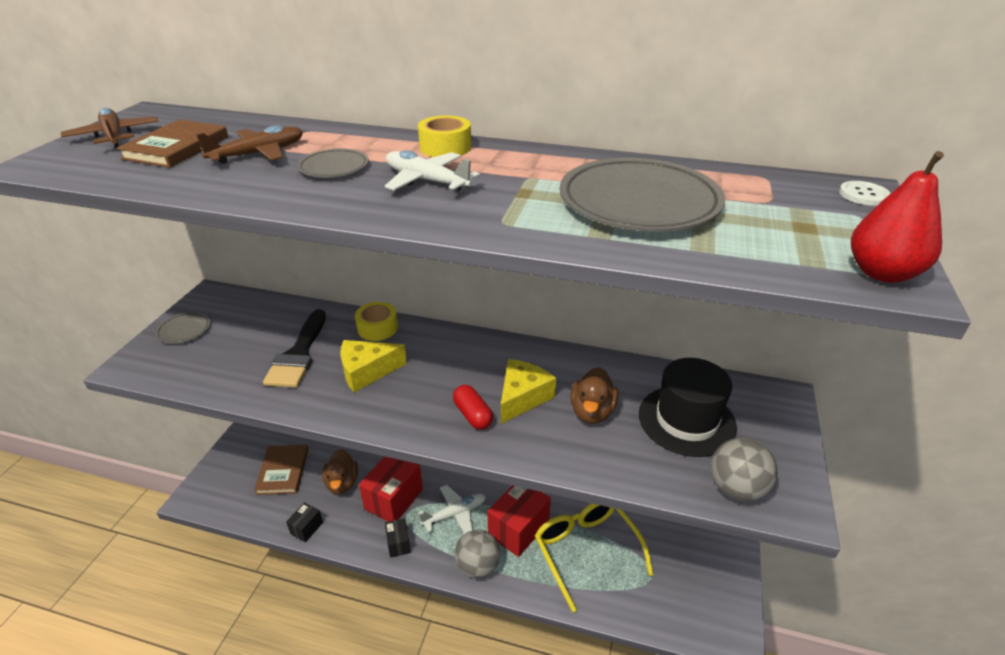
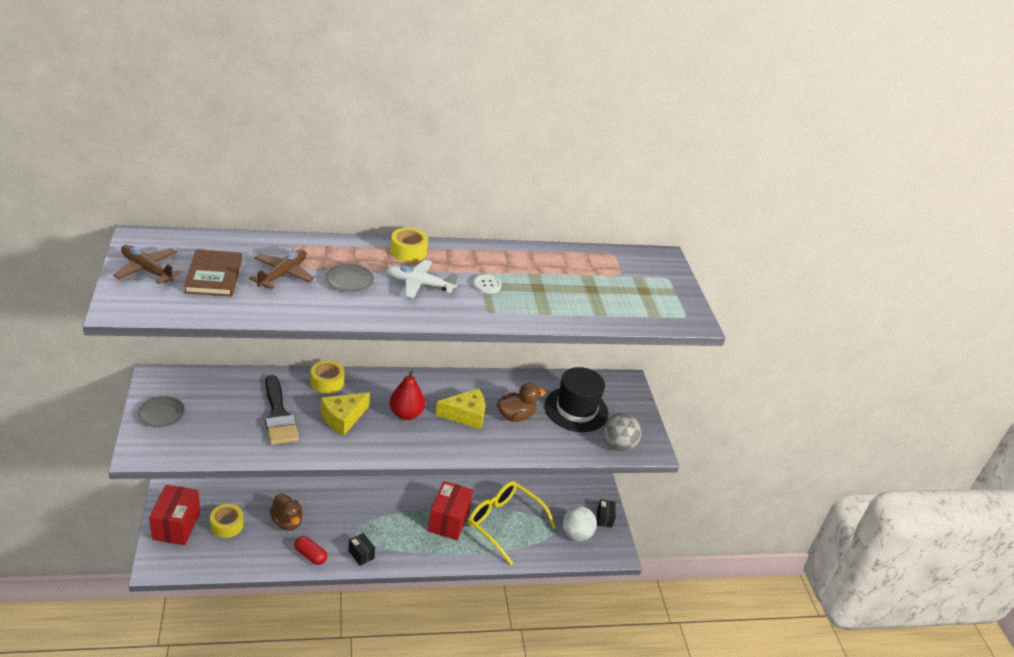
camera: 30 degrees left, 0 degrees up
(283, 471) = (227, 525): brown book -> yellow tape
(307, 528) = (278, 563): black box -> black box (604, 518)
(394, 499) = (339, 523): red box -> red box (176, 526)
(454, 514) = (394, 522): white plane -> none
(473, 415) = (439, 434): red capsule -> red capsule (310, 555)
(478, 566) = (430, 554): grey ball -> none
(522, 397) = (465, 415): yellow cheese -> yellow cheese turned 75 degrees clockwise
(592, 412) = (516, 416): brown duck -> brown duck turned 105 degrees counterclockwise
(639, 203) = (553, 285): grey plate -> none
(680, 593) = (576, 534): none -> white ball
(863, 195) = (666, 262): white button -> white button (487, 285)
(881, 273) = (685, 316): red pear -> red pear (406, 414)

